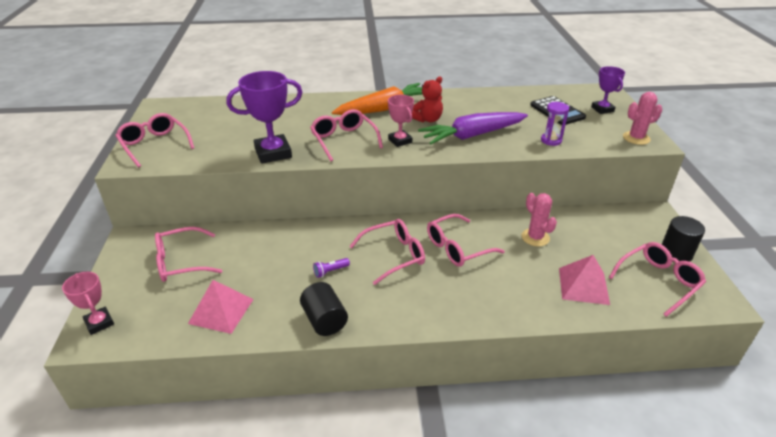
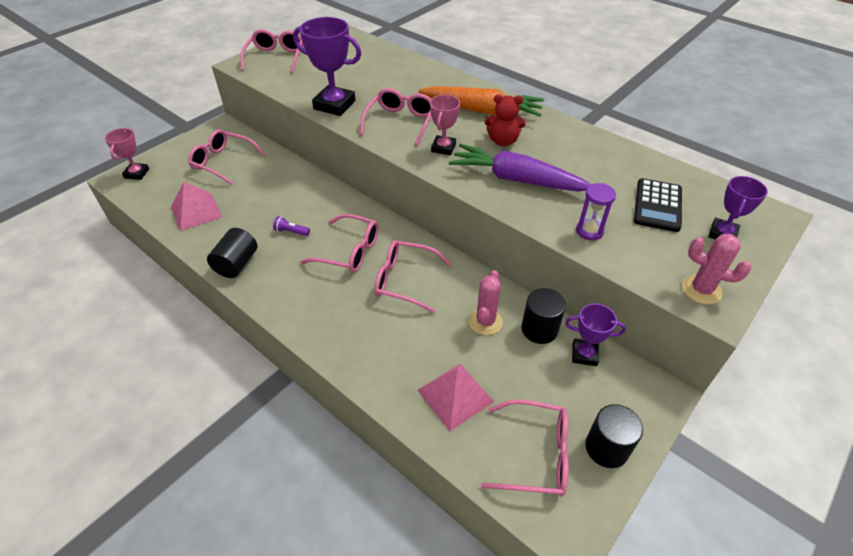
camera: 45 degrees right, 10 degrees up
(565, 222) = (539, 329): none -> black cylinder
(602, 219) = (584, 354): none -> purple trophy

